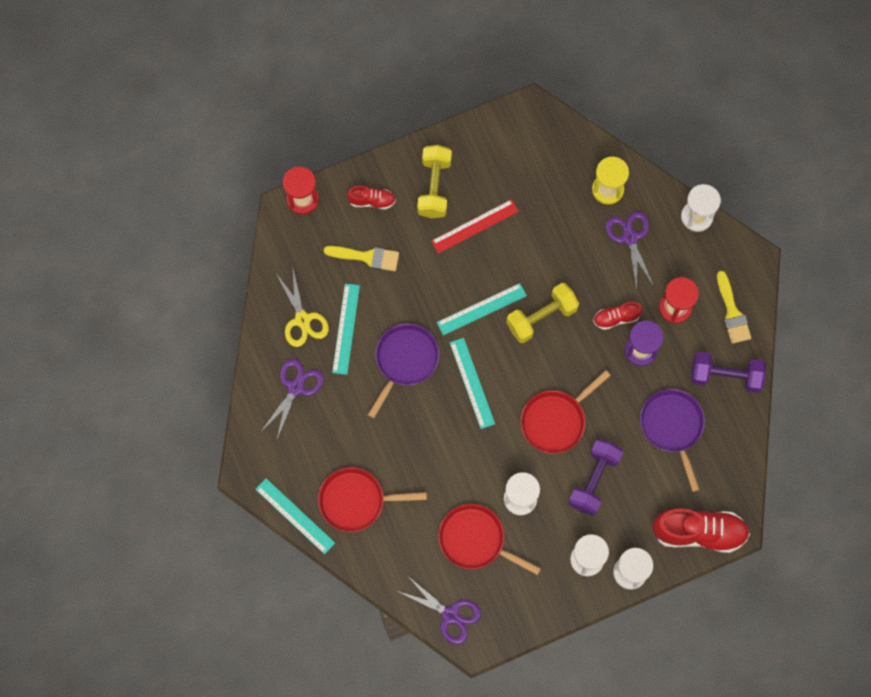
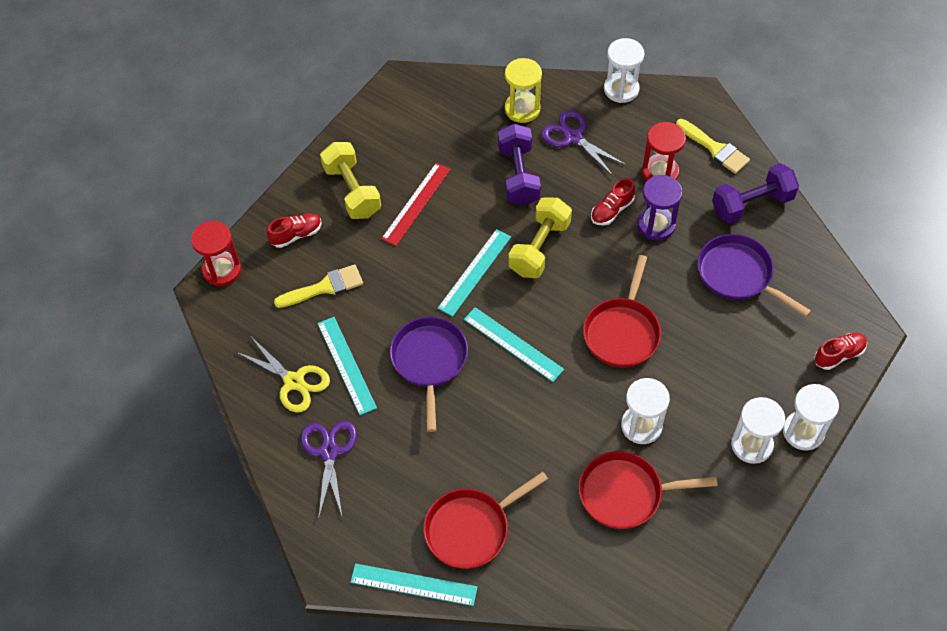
camera: 30 degrees left, 15 degrees down
(450, 615) = (654, 586): purple scissors -> none
(594, 480) = (701, 365): purple dumbbell -> purple dumbbell (518, 175)
(699, 532) = (839, 355): red shoe -> red shoe, size x0.52

